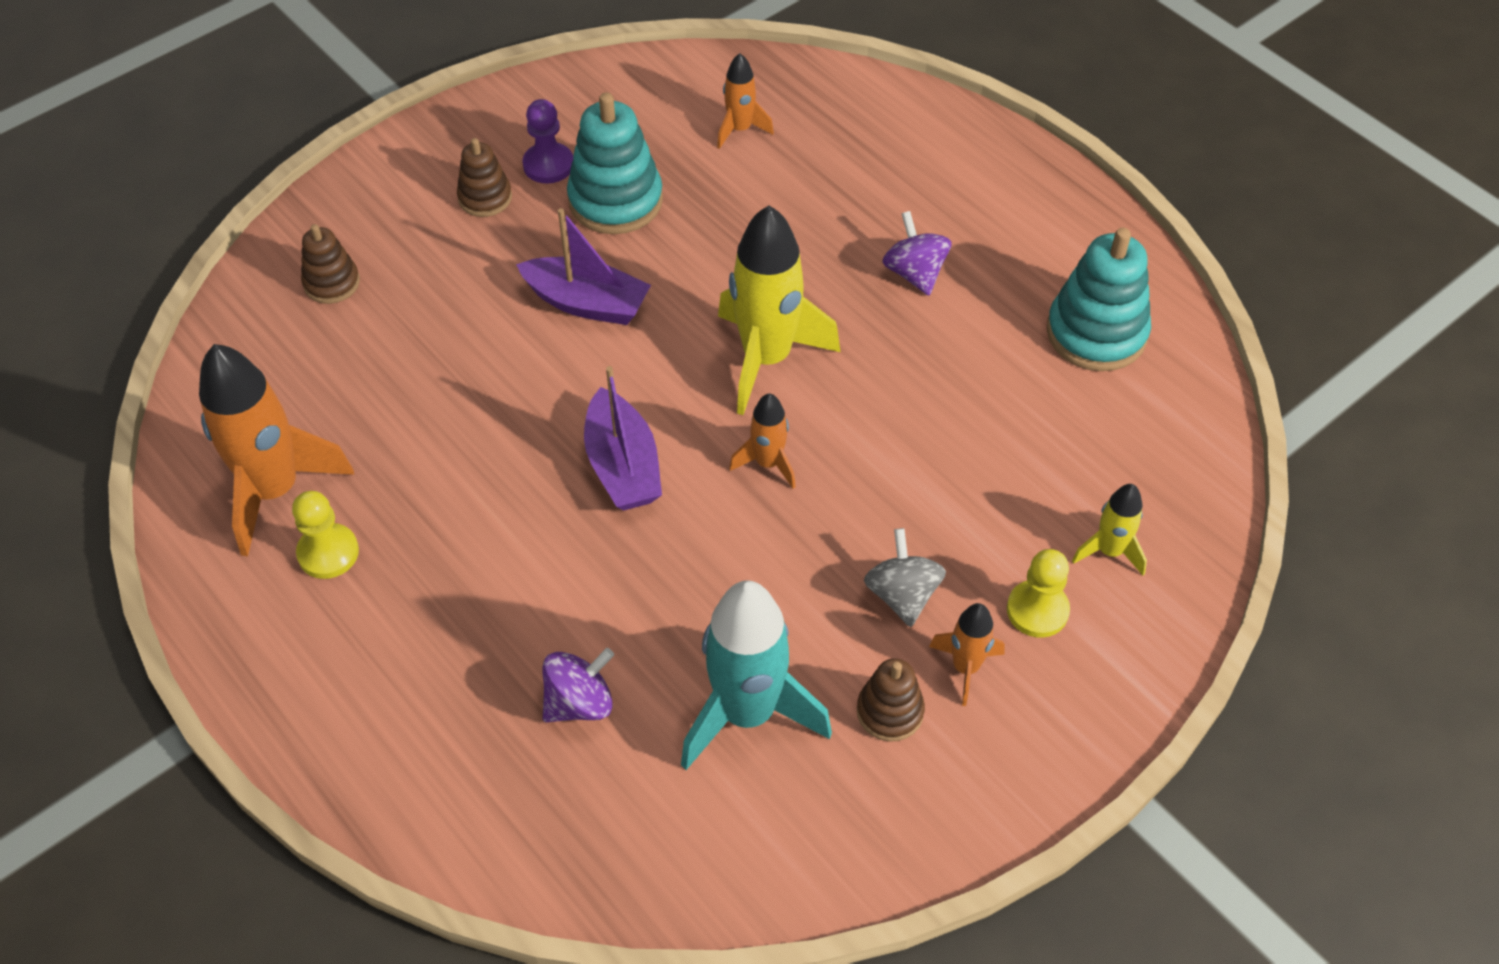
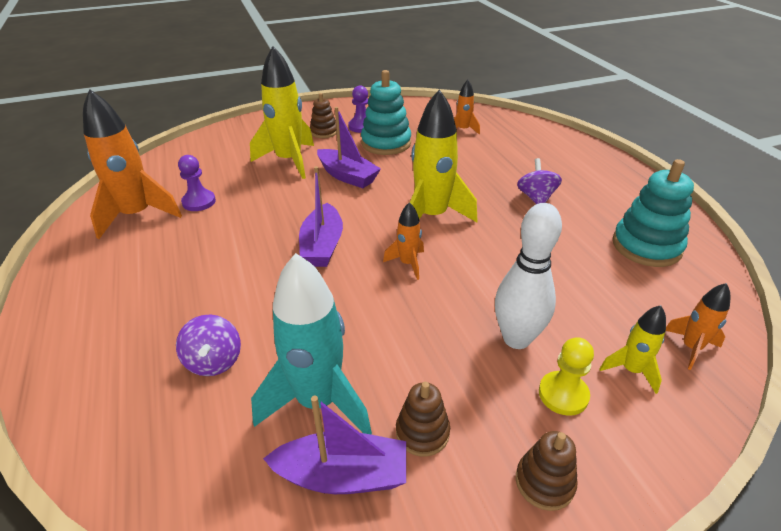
camera: 20 degrees right, 15 degrees down
(328, 553) = (138, 247): yellow pawn -> none
(331, 283) = (231, 147): brown stacking toy -> brown stacking toy (544, 482)
(362, 431) = (199, 202): none -> purple pawn
(463, 292) = (289, 161): none -> yellow rocket
(579, 702) = (214, 361): purple spinning top -> purple spinning top turned 90 degrees clockwise
(821, 791) = (343, 475): none -> purple boat
(902, 595) = (463, 357): grey spinning top -> none
(960, 547) = (516, 339): none -> white bowling pin
(965, 667) = (493, 418): orange rocket -> orange rocket (690, 348)

